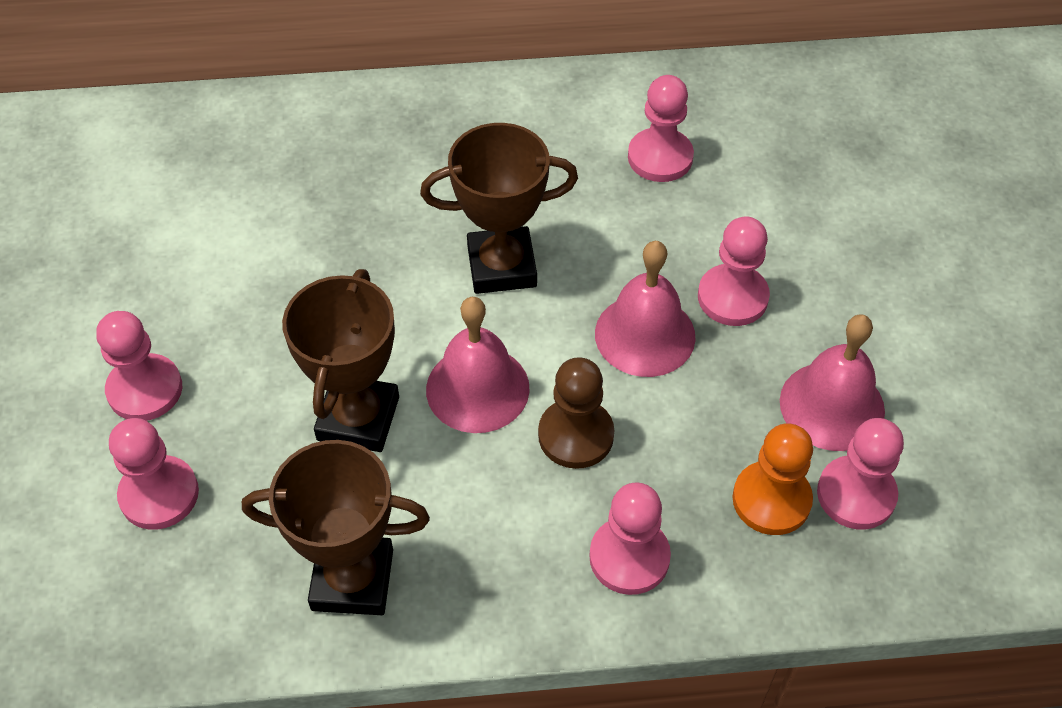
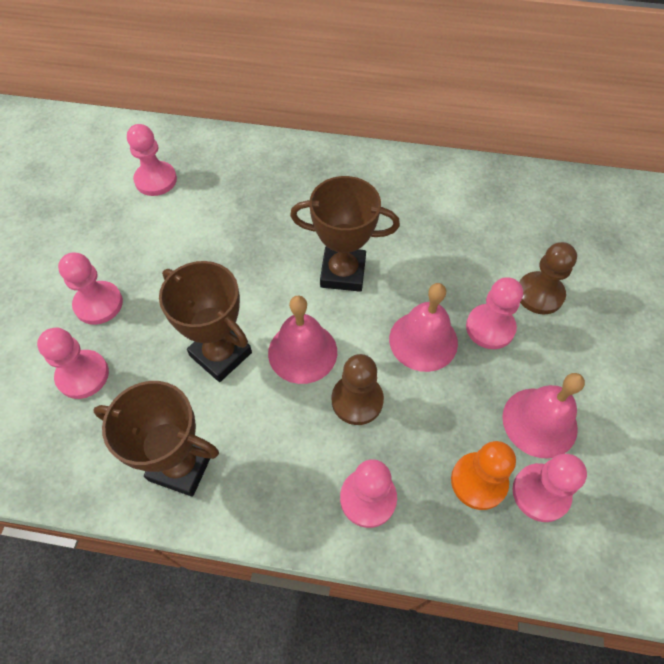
camera: 15 degrees right, 5 degrees up
(358, 418) = (220, 354): brown trophy -> brown trophy turned 75 degrees counterclockwise
(660, 157) = (467, 222): pink pawn -> pink pawn (156, 180)
(788, 237) = (539, 294): none -> brown pawn

